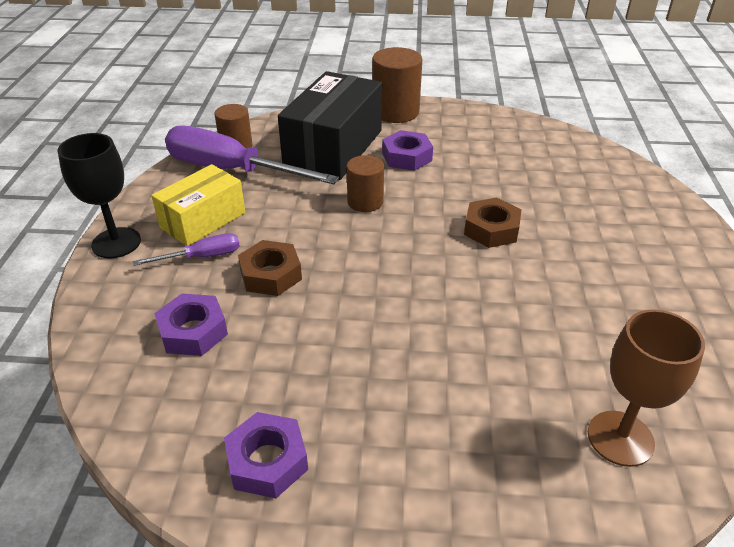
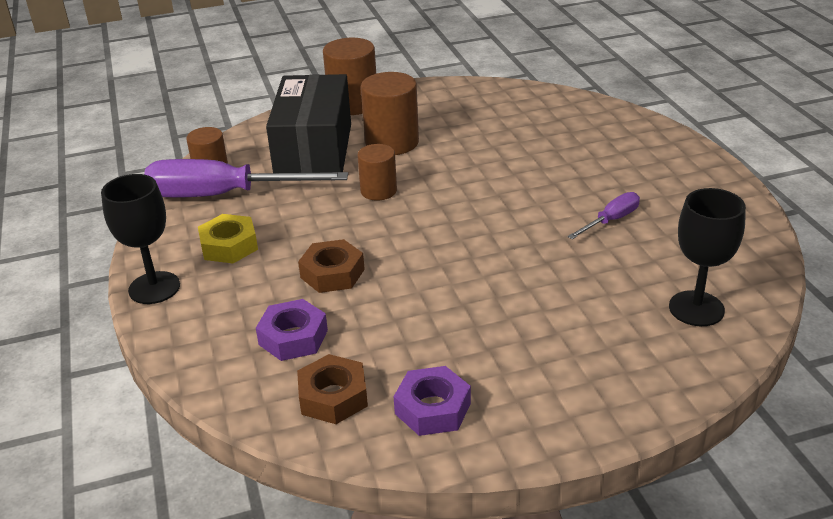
camera: 20 degrees left, 5 degrees down
(202, 257) = (253, 277): purple screwdriver -> purple screwdriver (611, 220)
(203, 220) = (229, 246): yellow box -> yellow nut
(407, 157) = (392, 142): purple nut -> brown cylinder
(491, 229) = (508, 185): brown nut -> brown nut (333, 397)
(620, 438) = (696, 308): brown goblet -> black goblet

